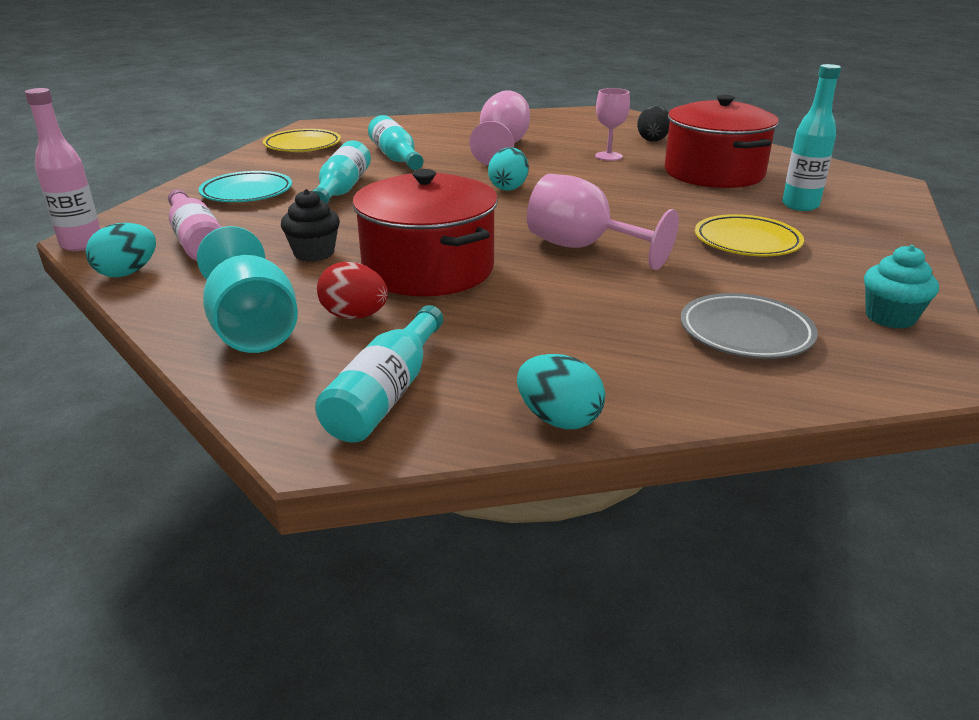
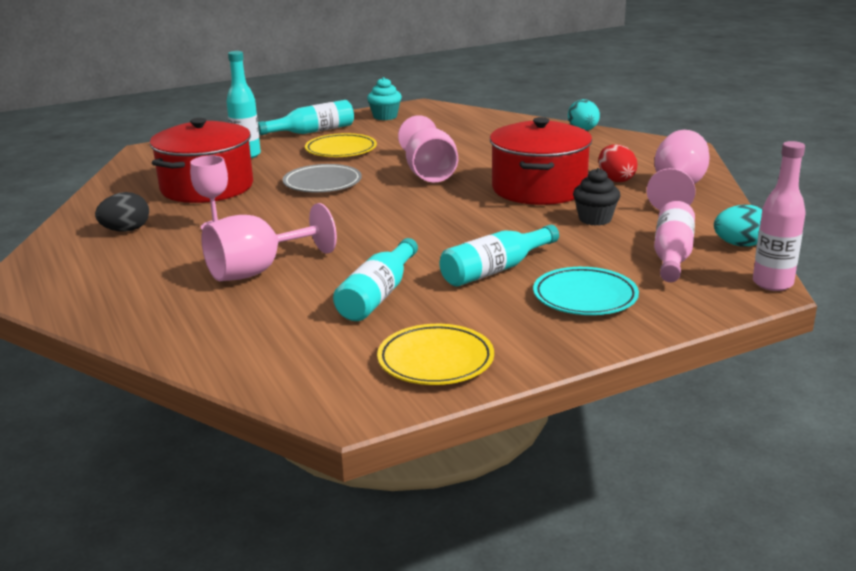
camera: 135 degrees left, 5 degrees down
(252, 328) = (677, 189): turquoise goblet -> pink goblet
(386, 393) = (639, 152): turquoise bottle -> turquoise bottle (312, 131)
(508, 188) = (367, 225): turquoise egg -> none
(745, 333) = (454, 128): grey plate -> grey plate (322, 183)

